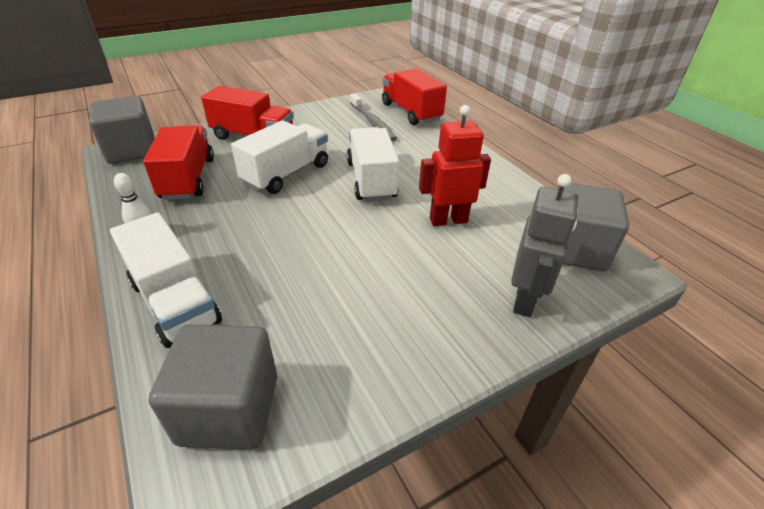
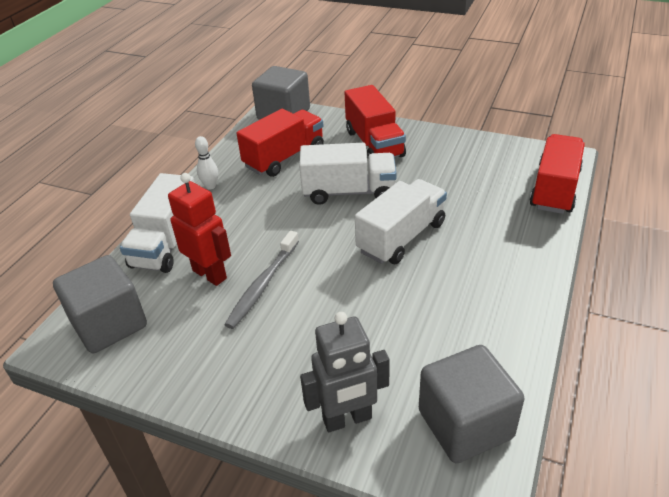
camera: 55 degrees right, 0 degrees up
(372, 122) = (496, 180): grey toothbrush -> grey toothbrush (263, 284)
(448, 220) = (403, 314): red robot -> red robot (210, 274)

